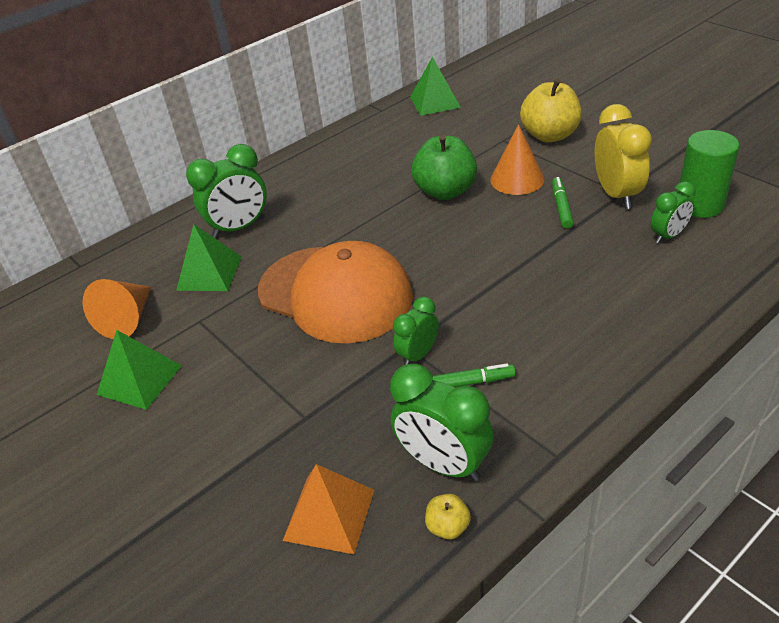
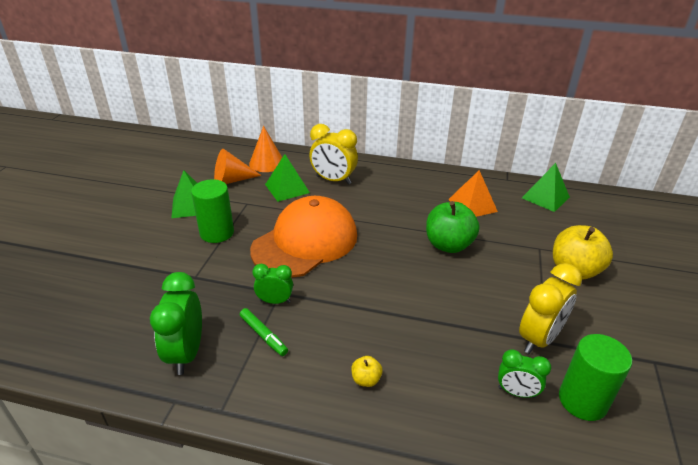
camera: 50 degrees right, 5 degrees down
(233, 369) = (217, 233): none -> green cylinder
(239, 228) = (333, 180): green clock -> yellow clock
(329, 514) = (126, 320): orange pyramid -> orange pyramid (472, 205)
(335, 294) = (305, 242): orange cap -> orange cap turned 135 degrees counterclockwise
(448, 527) = (136, 376): yellow apple -> yellow apple (366, 379)
(517, 179) = (499, 274): orange cone -> orange cone (267, 163)
(561, 207) = (490, 311): green marker -> none

